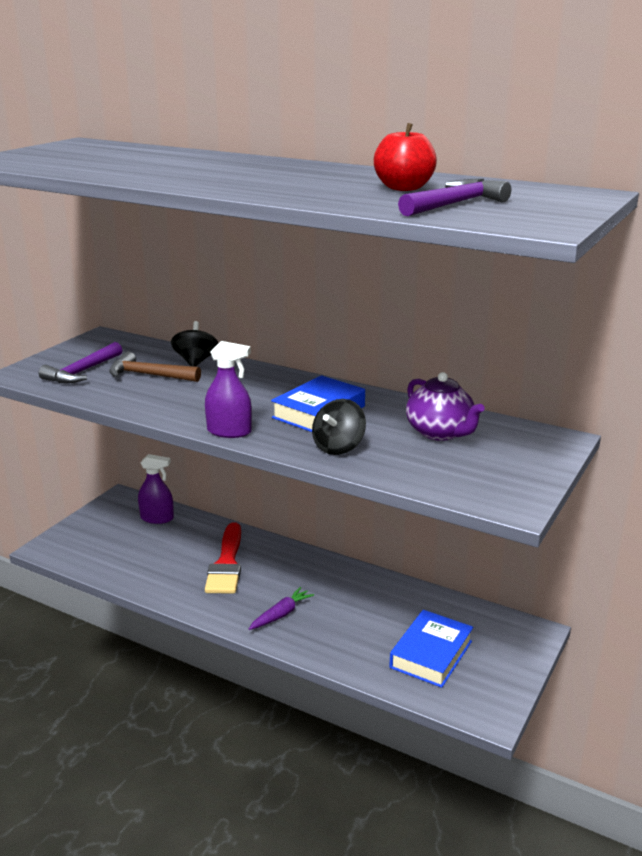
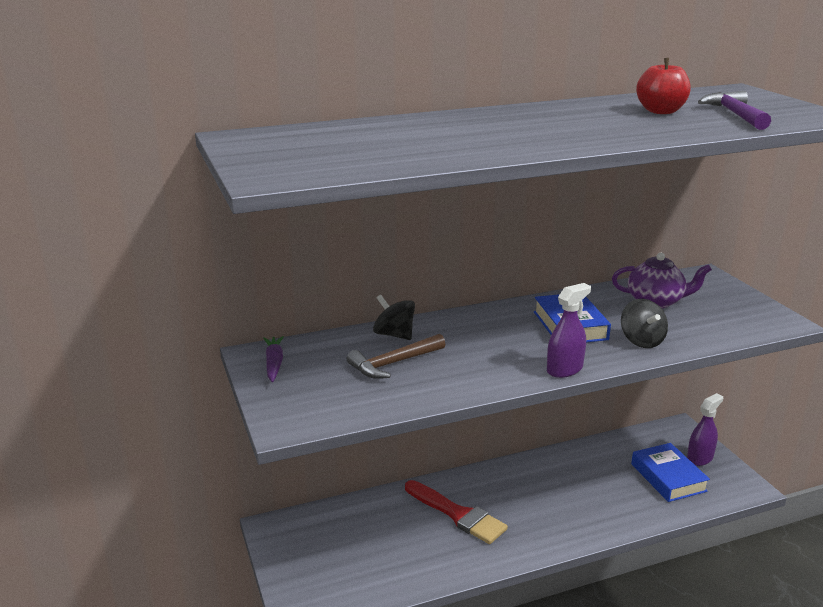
camera: 50 degrees left, 0 degrees up
(82, 372) = (334, 391): purple hammer -> none
(157, 518) = (337, 521): purple spray bottle -> purple spray bottle (700, 458)
(281, 614) = (558, 519): purple carrot -> purple carrot (274, 363)

